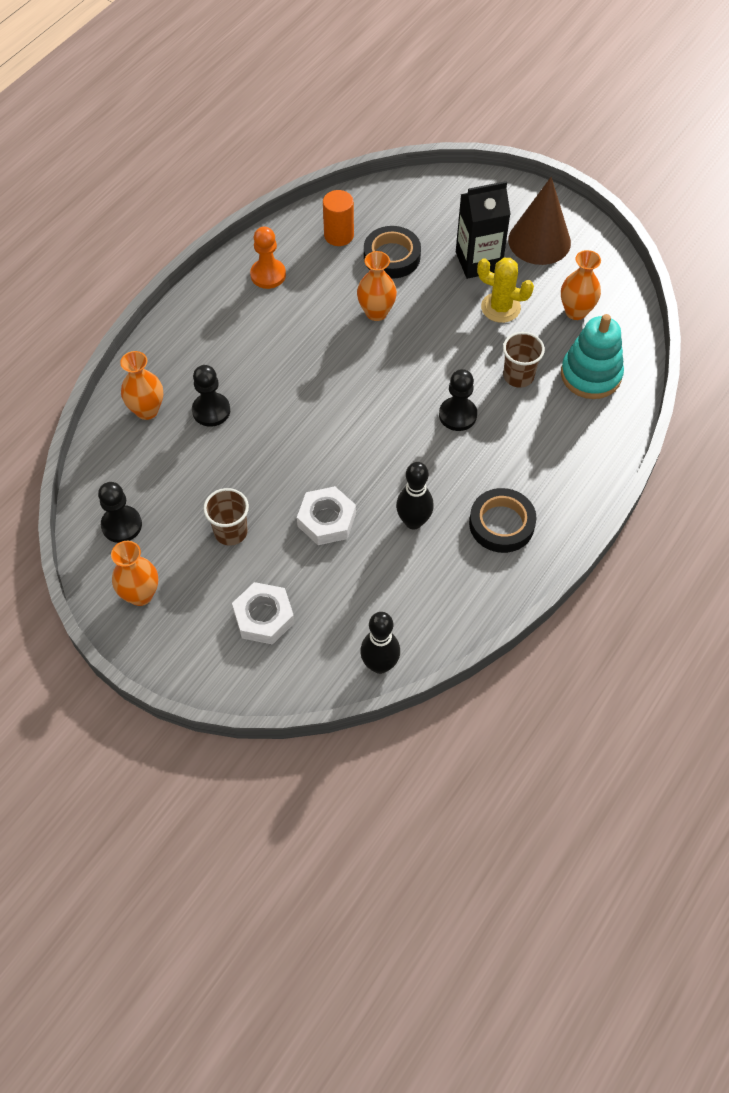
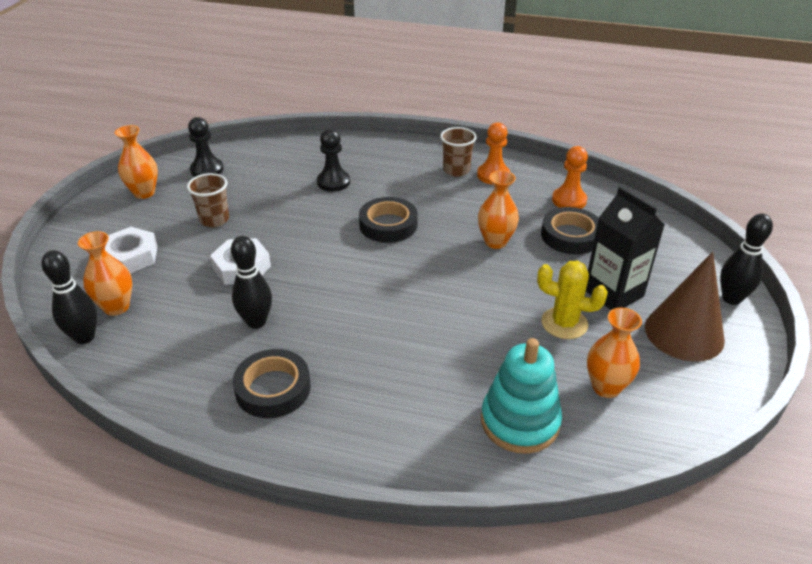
camera: 70 degrees right, 20 degrees down
(147, 410) = (319, 155): orange vase -> orange vase (116, 307)
(311, 385) = (388, 225): none -> black tape
(339, 235) = (569, 200): orange cylinder -> orange pawn
(457, 415) = (401, 323): black pawn -> none
(500, 307) = (564, 323): yellow cactus -> yellow cactus turned 75 degrees counterclockwise
(514, 194) = (731, 298): none -> black bowling pin
(518, 376) = (479, 358): brown cup -> brown cup (456, 170)

